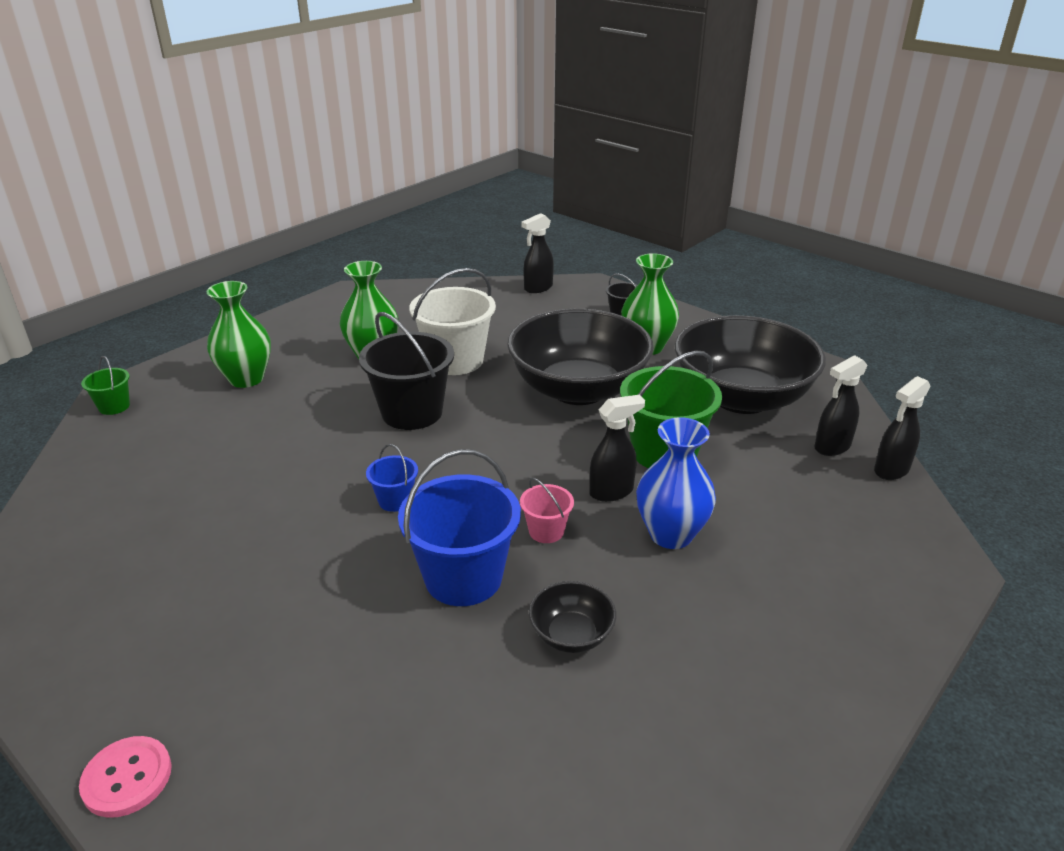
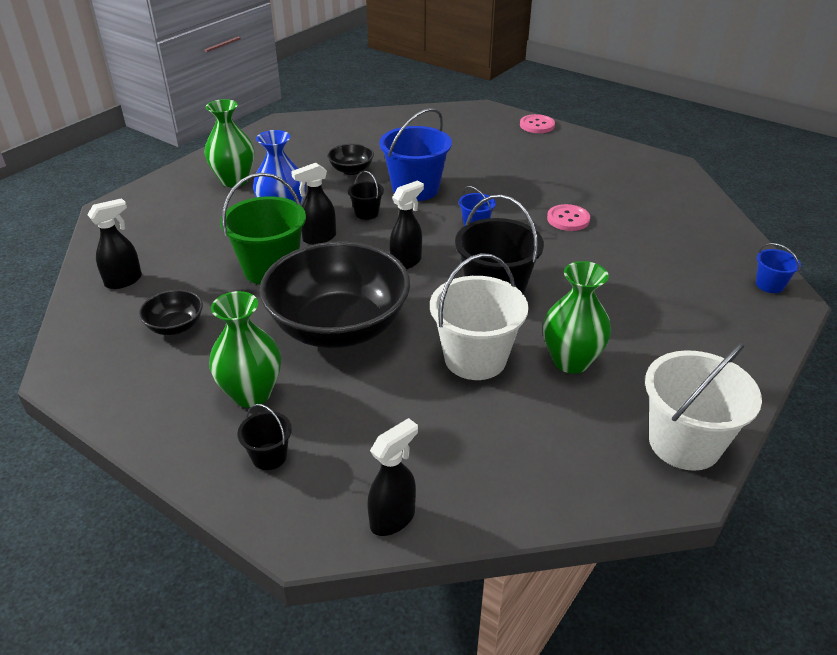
camera: 175 degrees right, 5 degrees up
(114, 406) = (769, 285): green bucket -> blue bucket
(246, 379) = (680, 322): green vase -> green vase (234, 180)
(262, 503) = (568, 219): none -> pink button
(327, 308) = (684, 443): none -> white bucket
(546, 531) = (366, 213): pink bucket -> black bucket
(741, 398) = (175, 326): black bowl -> black bowl, size x0.43
(891, 470) = (91, 264): black spray bottle -> black spray bottle (406, 262)

